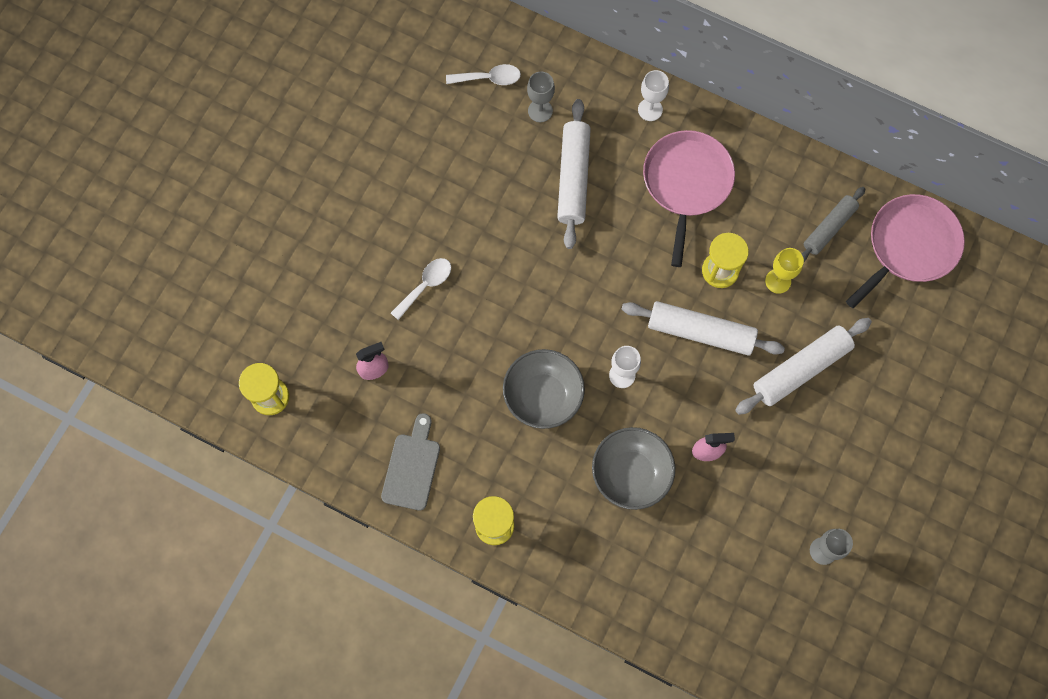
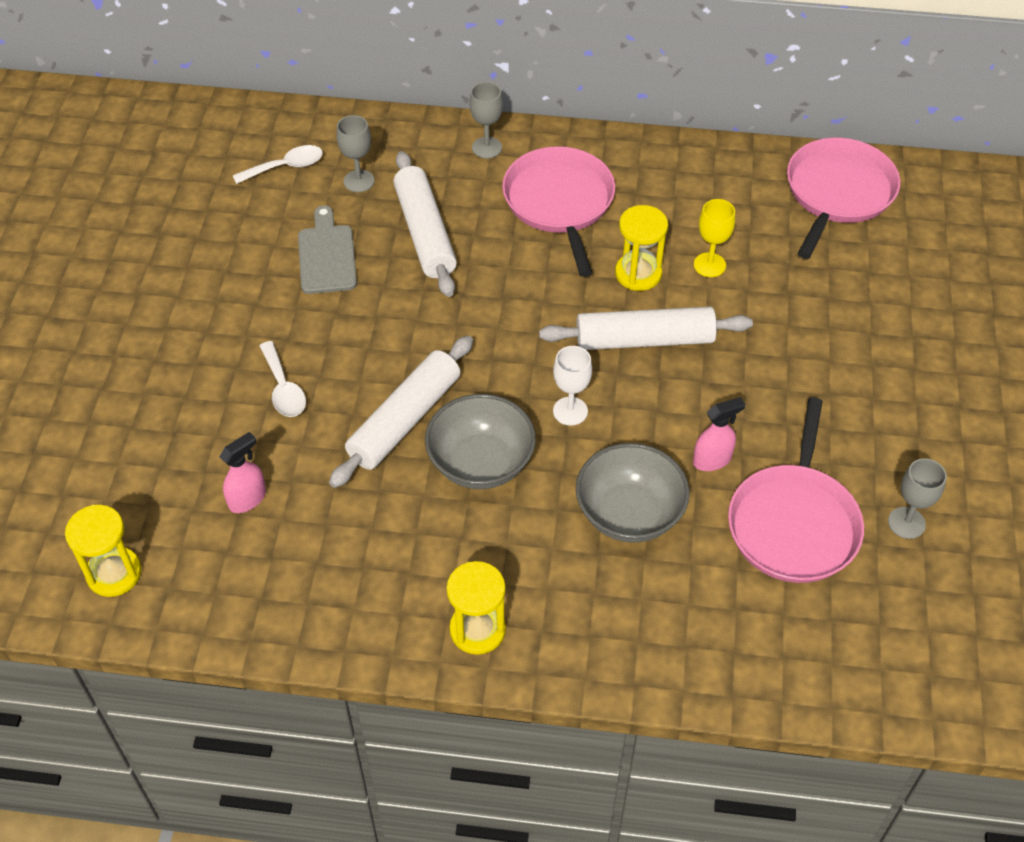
camera: 20 degrees left, 20 degrees down
(412, 467) = (339, 596): grey cutting board -> grey cutting board (327, 255)
(426, 285) = (283, 389): white spoon -> white spoon turned 135 degrees clockwise
(650, 109) = (487, 147): white goblet -> grey goblet
(743, 522) = (794, 523): none -> pink pan
(801, 369) = (780, 342): white rolling pin -> white rolling pin (404, 419)
(829, 228) = (741, 200): grey rolling pin -> none

